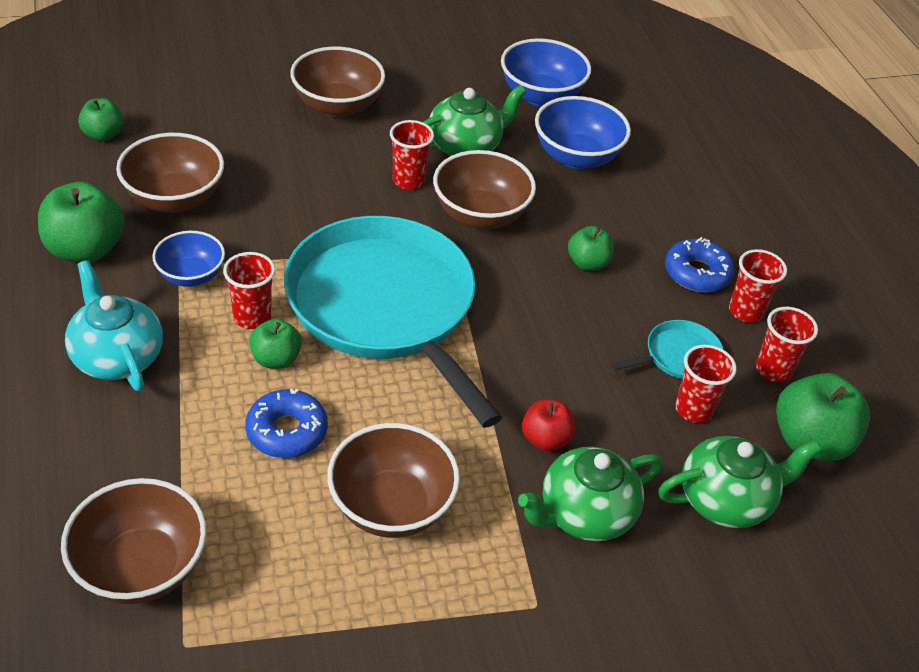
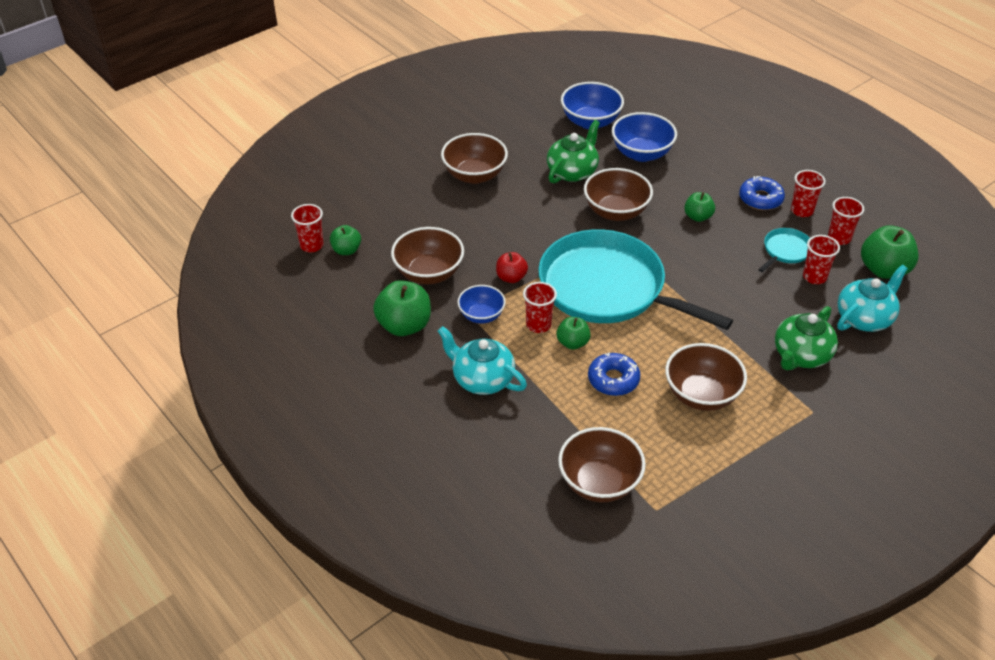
camera: 20 degrees left, 0 degrees up
(408, 180) = (557, 206): red cup -> red cup (311, 245)
(545, 439) = (751, 325): red apple -> red apple (511, 277)
(726, 500) = (864, 318): green teapot -> turquoise teapot

